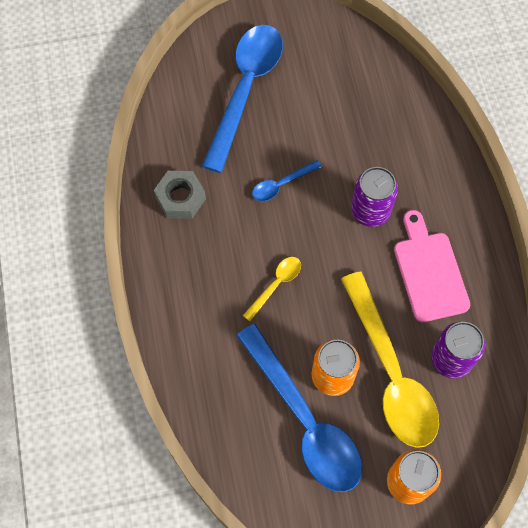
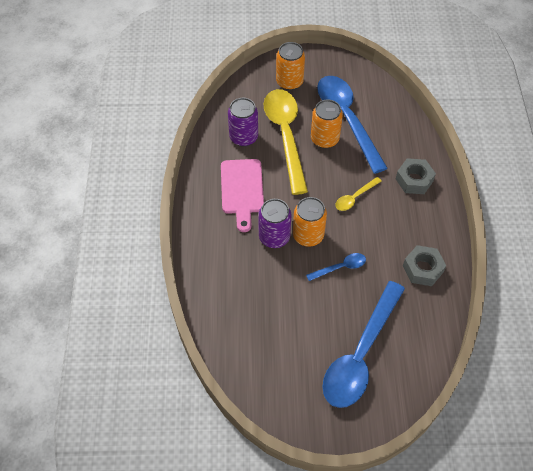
camera: 170 degrees left, 10 degrees down
(197, 327) = (414, 180): none -> grey nut
(328, 220) = (308, 235): none -> orange can

